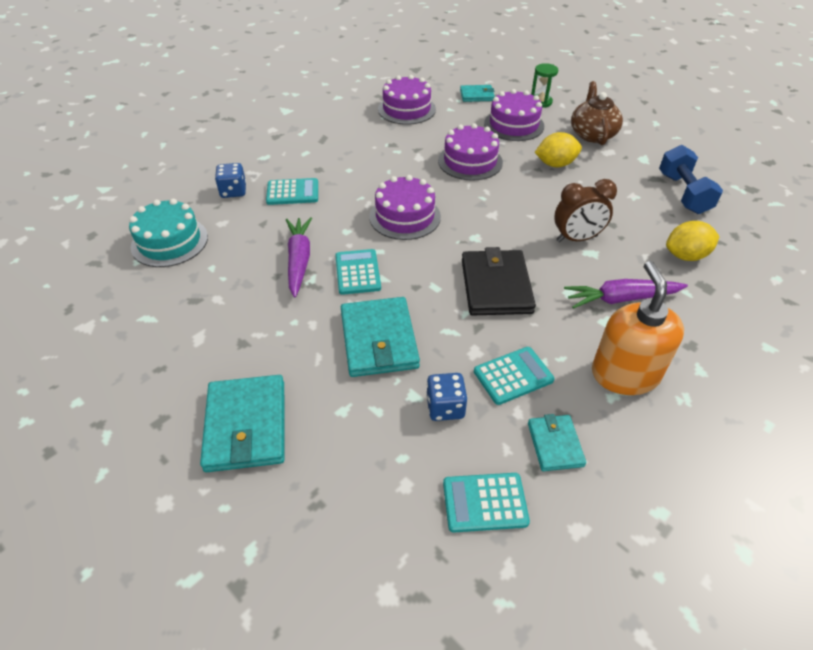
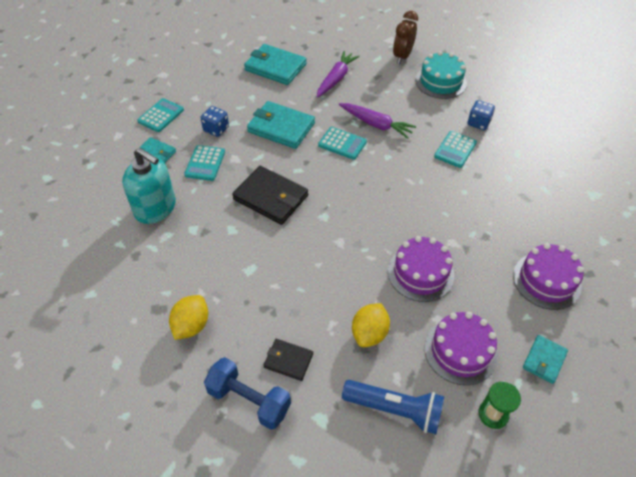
camera: 125 degrees right, 5 degrees up
(405, 216) = (379, 192): purple cake -> none
(576, 239) = (270, 272): brown clock -> brown clock (402, 56)
(592, 134) = (395, 410): brown teapot -> blue flashlight
(621, 299) = (199, 251): purple carrot -> purple carrot (336, 79)
(625, 374) = (155, 208): orange soap dispenser -> turquoise soap dispenser
(630, 190) = (288, 360): none -> black wallet

